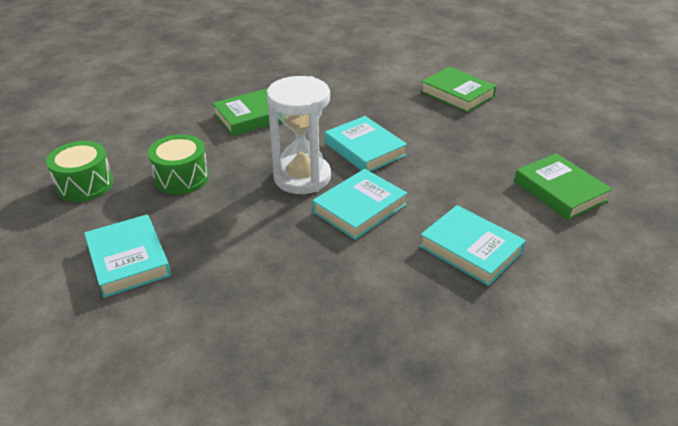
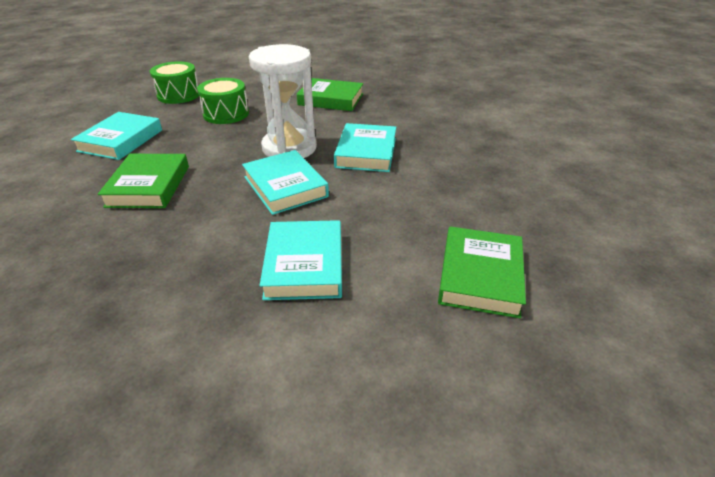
camera: 45 degrees right, 0 degrees up
(359, 208) = (285, 186): turquoise book -> turquoise book turned 60 degrees clockwise
(457, 94) = (525, 151): green book -> green book (149, 186)

